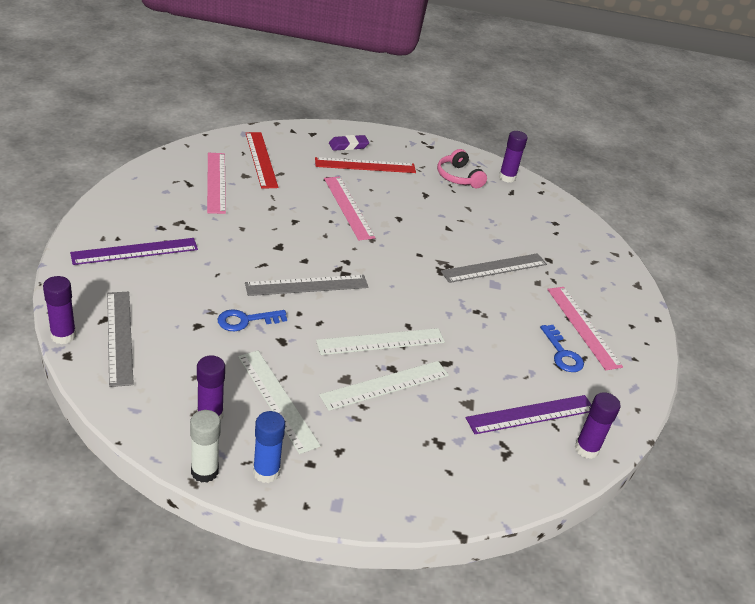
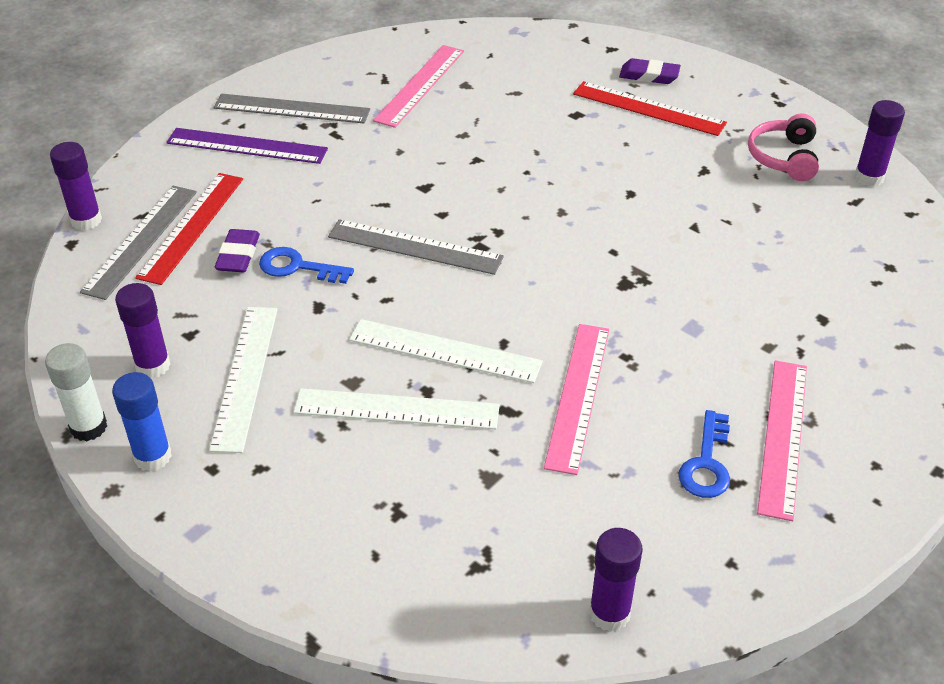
camera: 40 degrees right, 5 degrees up
(199, 325) = (238, 255): none -> purple eraser
(261, 159) = (506, 69): red ruler -> red ruler (192, 227)
(348, 207) = (568, 160): pink ruler -> pink ruler (577, 395)
(494, 268) = (715, 304): grey ruler -> grey ruler (292, 109)
(531, 414) = (569, 529): purple ruler -> none

